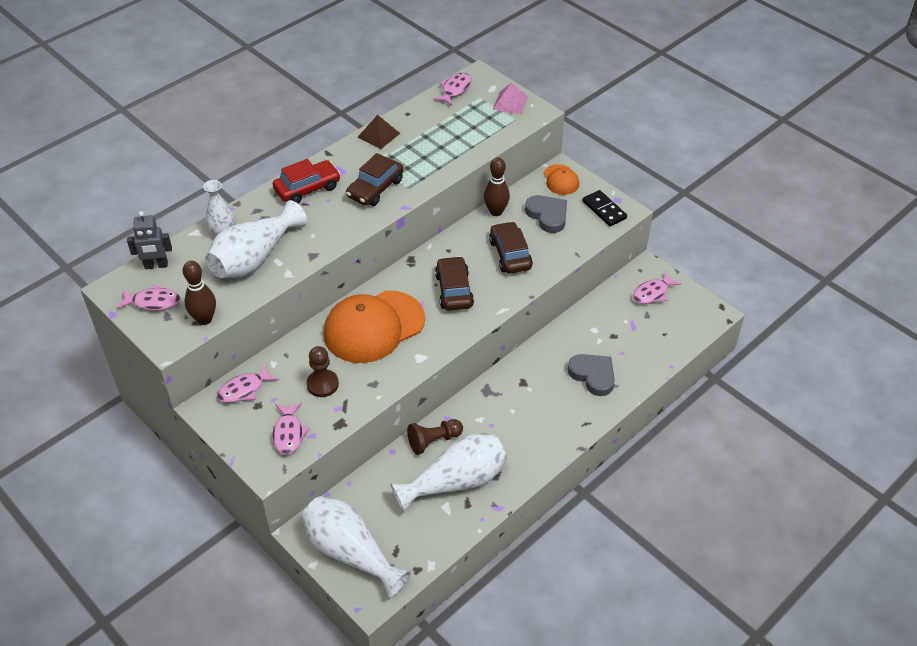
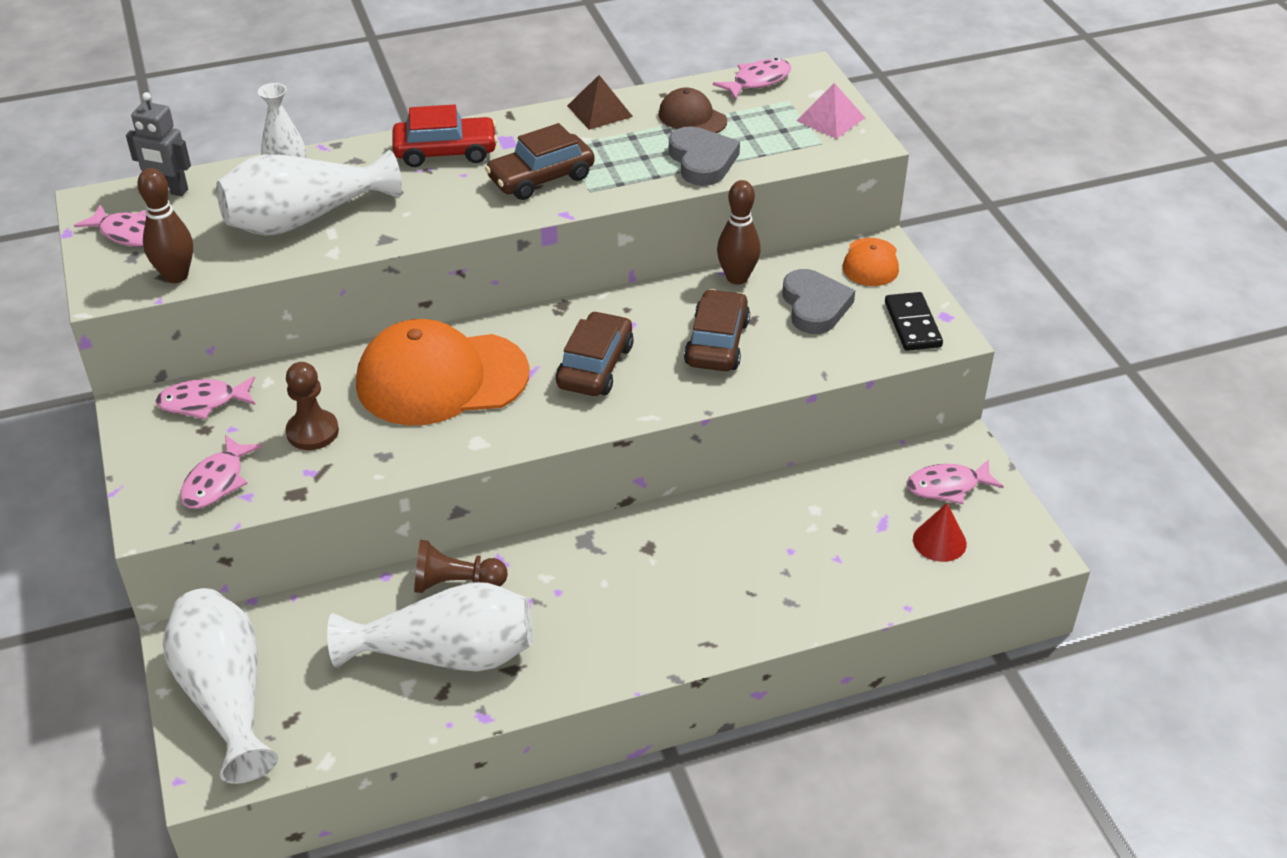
camera: 25 degrees right, 5 degrees down
(434, 124) = (692, 117): none -> brown cap
(593, 375) = (767, 576): grey heart -> grey heart (702, 161)
(666, 325) = (939, 541): none -> red cone

